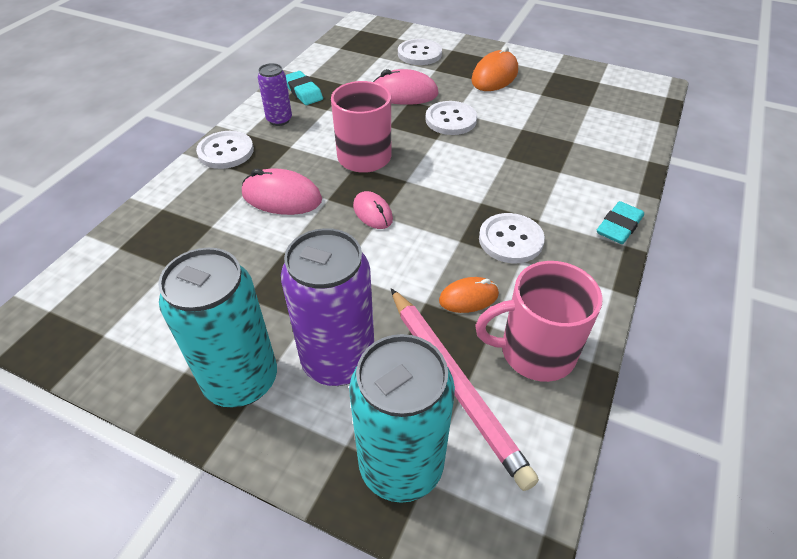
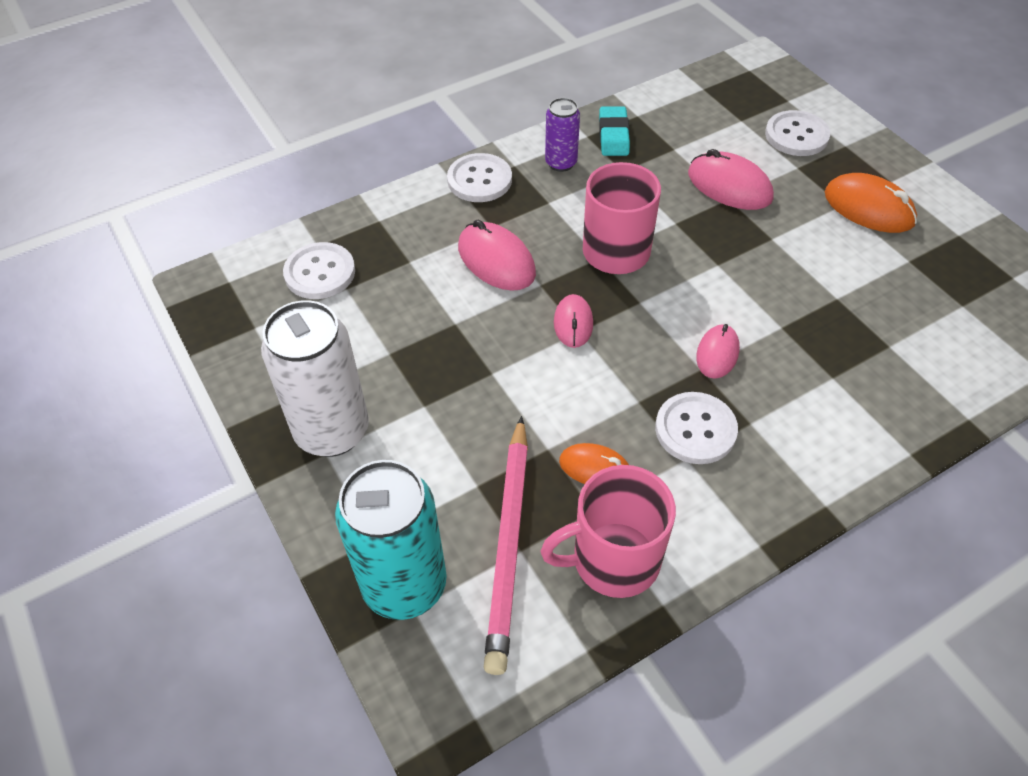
camera: 35 degrees right, 5 degrees up
(241, 380) = (332, 431): turquoise can -> white can
(338, 361) = (423, 460): purple can -> none
(451, 120) = (756, 247): white button -> white button (320, 273)
(482, 189) = (717, 353): none -> pink mouse
(494, 76) = (868, 208): orange mouse -> orange mouse turned 60 degrees clockwise
(535, 351) = (613, 560): pink mug -> pink mug turned 45 degrees counterclockwise
(619, 226) = (840, 481): turquoise eraser -> none

